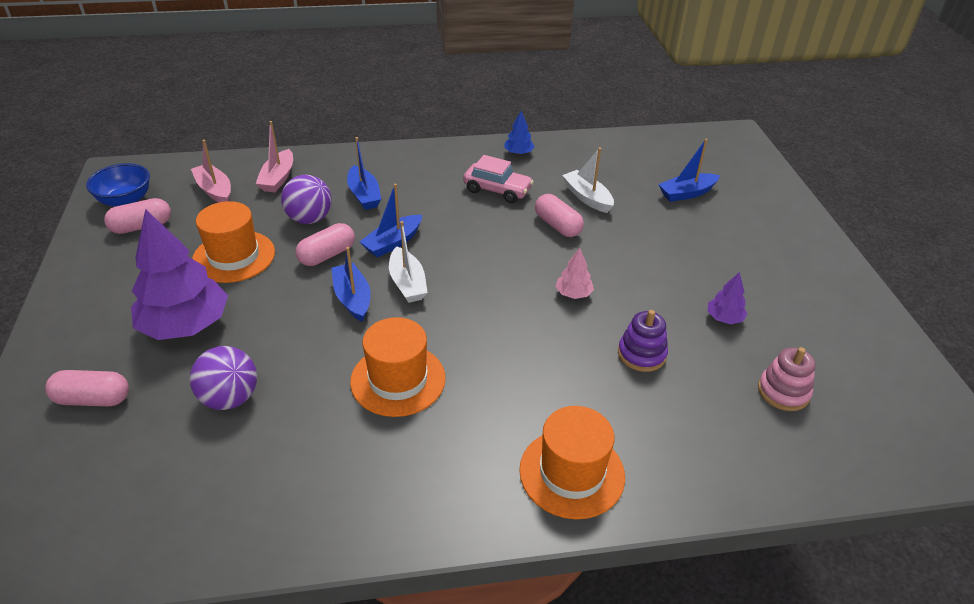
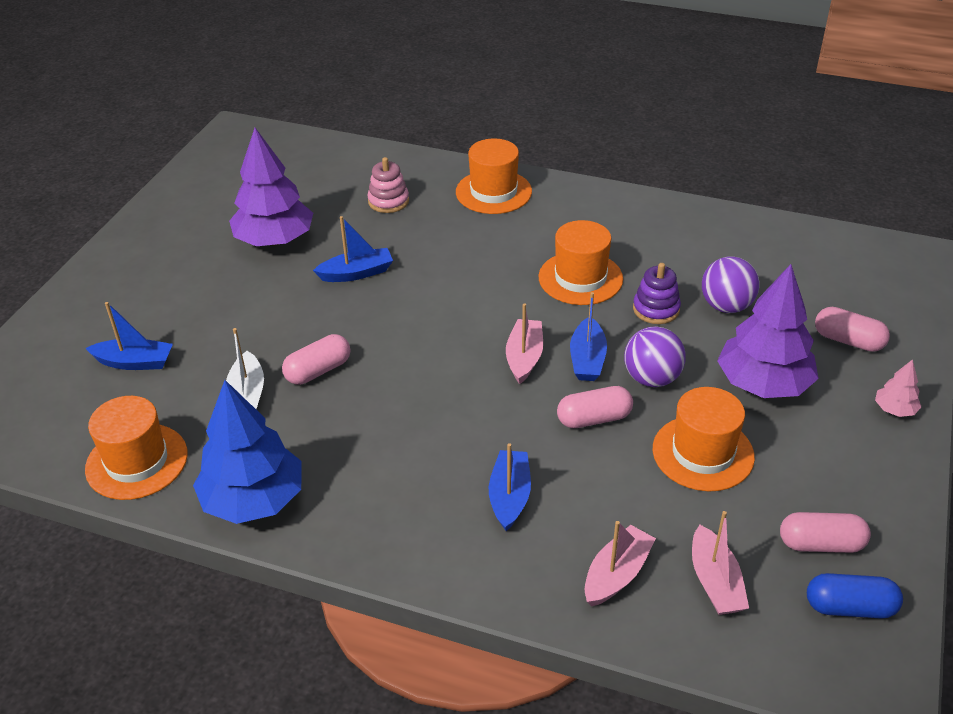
camera: 150 degrees left, 0 degrees up
(126, 201) = (850, 607): blue bowl -> blue capsule
(309, 219) = (596, 480): purple ball -> purple ball (652, 378)
(393, 243) = (512, 410): blue boat -> blue boat (356, 273)
(407, 283) = (524, 357): white boat -> pink boat
(497, 190) = (338, 444): pink car -> none
(518, 153) = (254, 500): blue tree -> blue tree, size x2.26
(557, 226) = (318, 371): pink capsule -> pink capsule turned 60 degrees clockwise
(573, 294) = (376, 297): pink tree -> pink tree (894, 409)
(606, 150) = (137, 461): none -> orange hat
(641, 354) = (372, 237): purple stacking toy -> purple stacking toy (656, 309)
(724, 318) = (274, 240): purple tree -> purple tree, size x2.26
(783, 392) = (301, 187): pink stacking toy -> pink stacking toy (388, 201)

